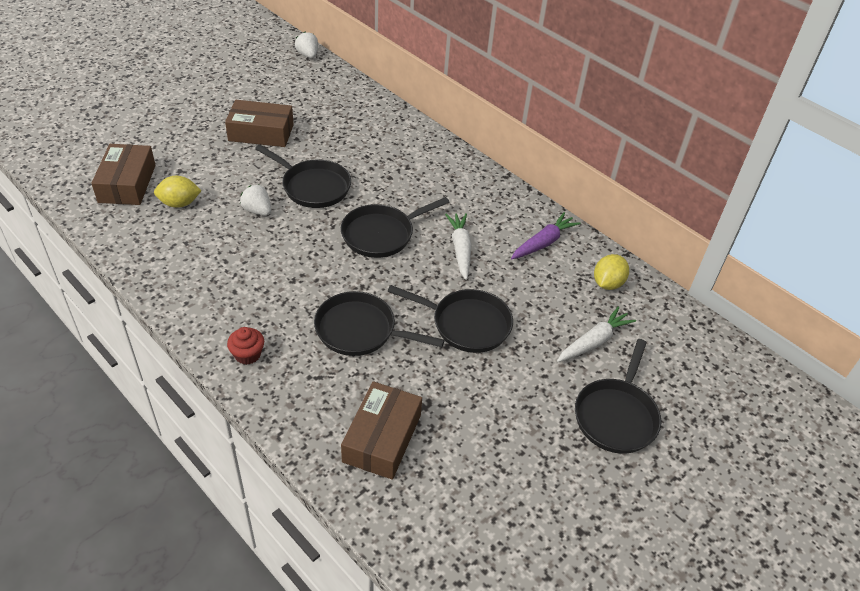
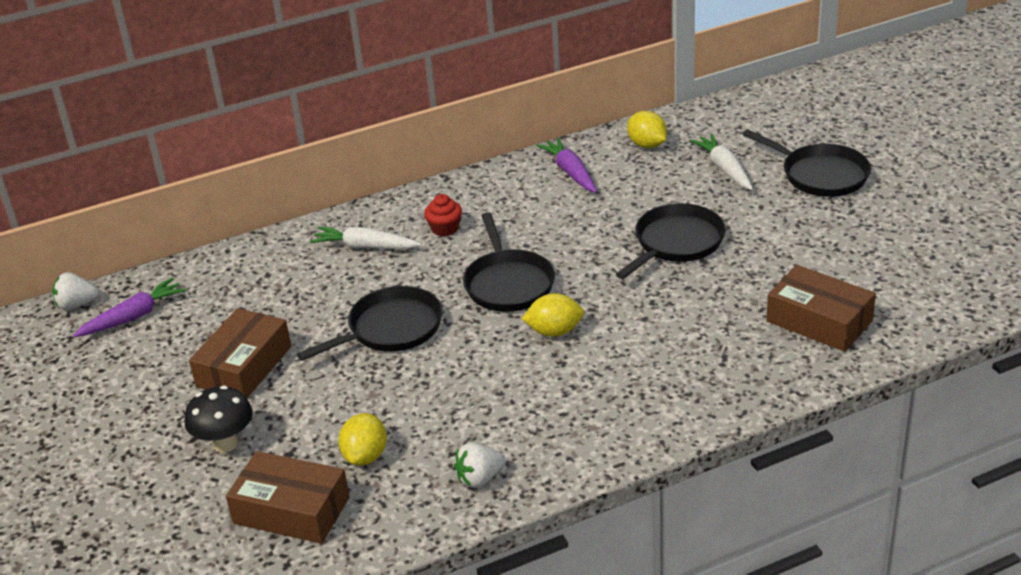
camera: 65 degrees left, 10 degrees down
(186, 143) = (225, 443): none -> black mushroom
(247, 354) = (675, 409): red cupcake -> red cupcake (445, 228)
(257, 210) = (416, 382): white strawberry -> white strawberry (480, 478)
(301, 78) = (133, 317): none -> purple carrot
(329, 270) = (554, 331): none -> yellow lemon
(360, 330) = (662, 318): black pan -> none
(460, 249) = (558, 229): white carrot -> white carrot (365, 247)

